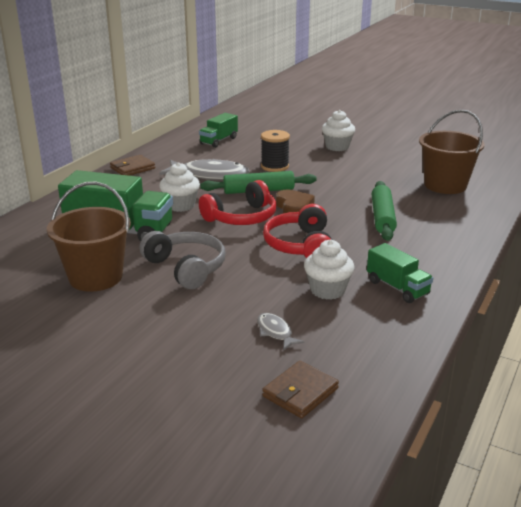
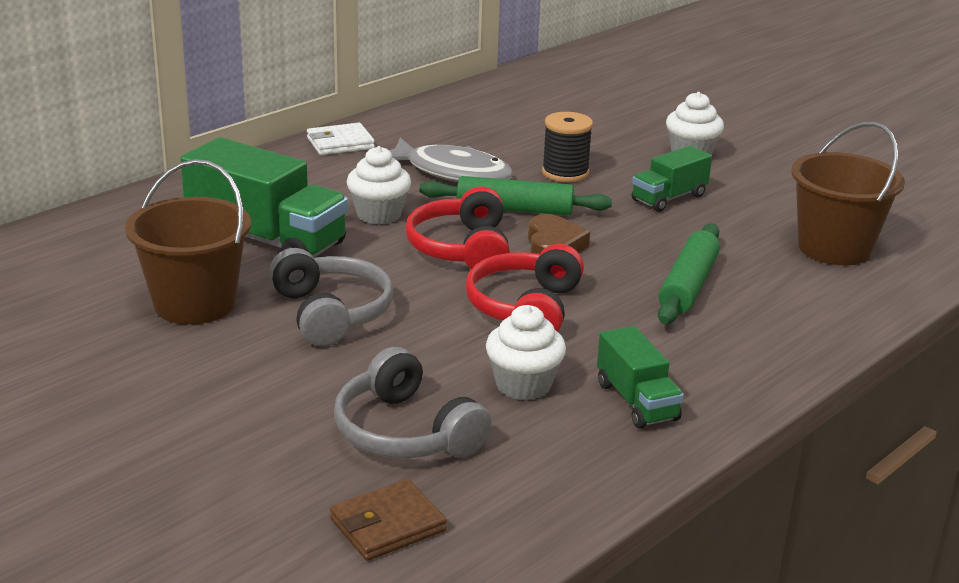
camera: 15 degrees right, 0 degrees up
(132, 168) = (340, 143): brown wallet -> white wallet
(218, 141) = (500, 116): green truck -> green truck (669, 198)
(242, 217) = (461, 249): red headphones -> red headphones turned 105 degrees clockwise
(275, 332) = (405, 432): grey fish -> grey headphones

